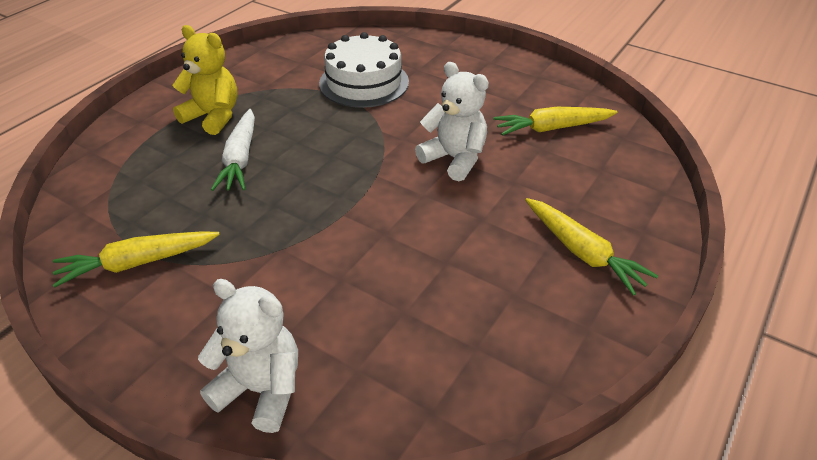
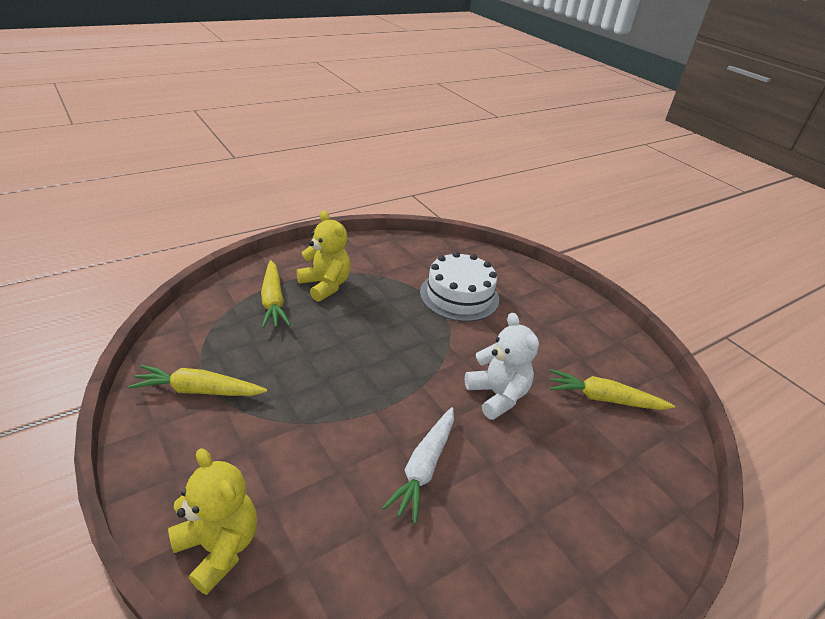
camera: 20 degrees right, 5 degrees down
(240, 159) = (324, 329): white carrot -> white carrot (424, 468)
(261, 389) = (219, 547): white teddy bear -> yellow teddy bear
(582, 252) = (567, 540): yellow carrot -> yellow carrot (273, 301)

